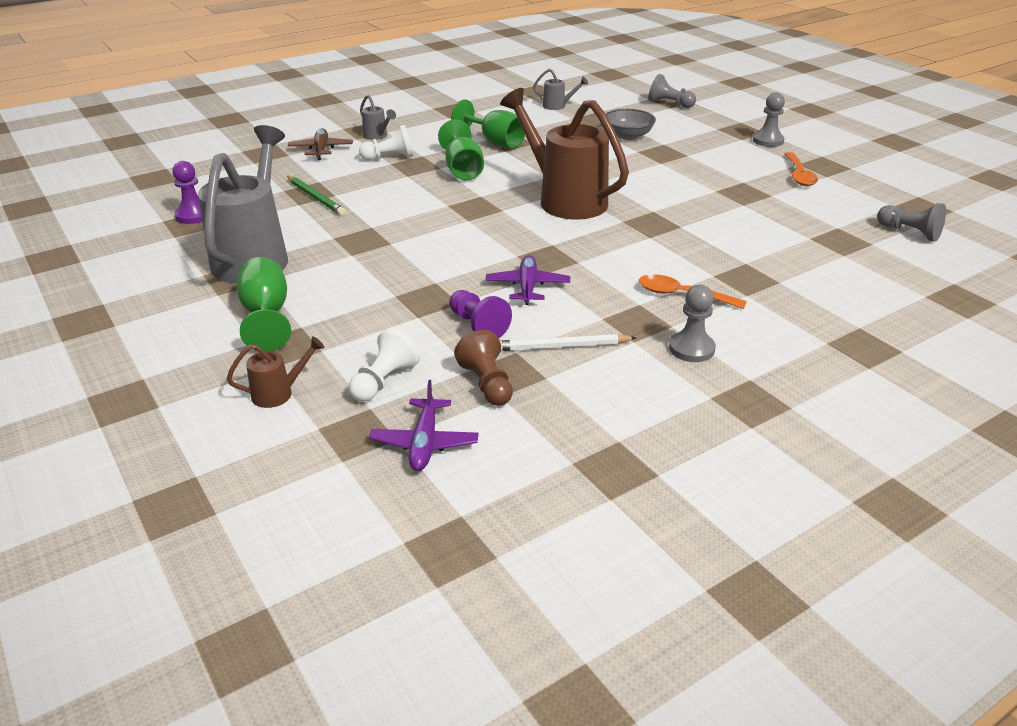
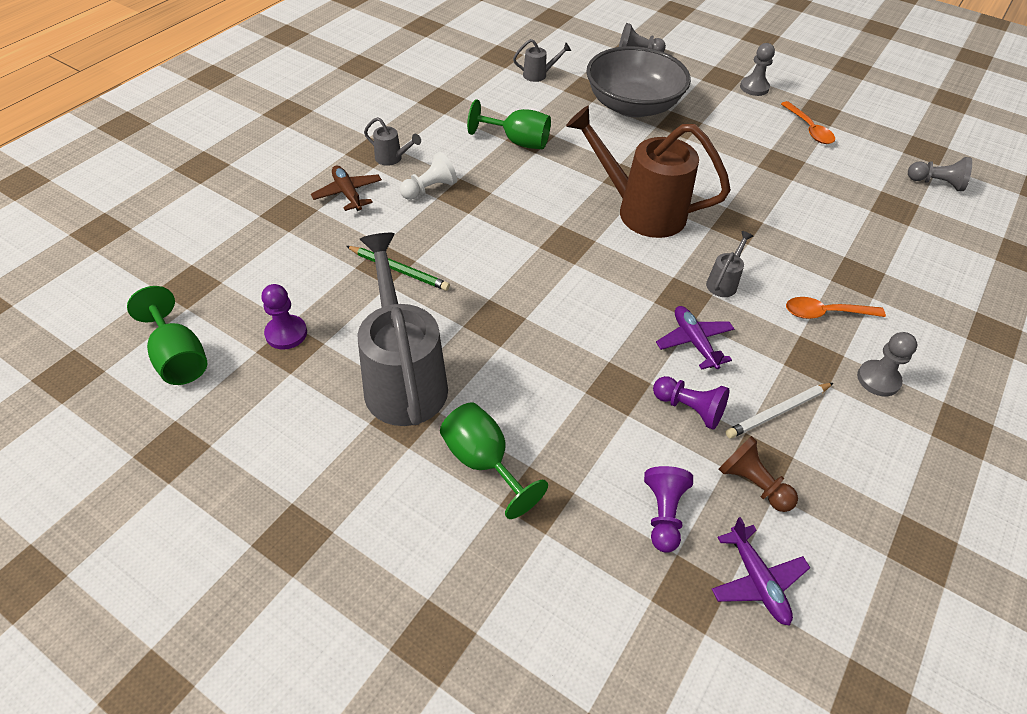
camera: 25 degrees left, 15 degrees up
(278, 393) = (580, 567): brown watering can -> none
(384, 381) = (663, 514): white pawn -> purple pawn
(462, 170) = (516, 191): green goblet -> green goblet (178, 358)
(597, 256) = (723, 282): none -> grey watering can
(628, 135) = (632, 106): grey bowl -> grey bowl, size x1.95

